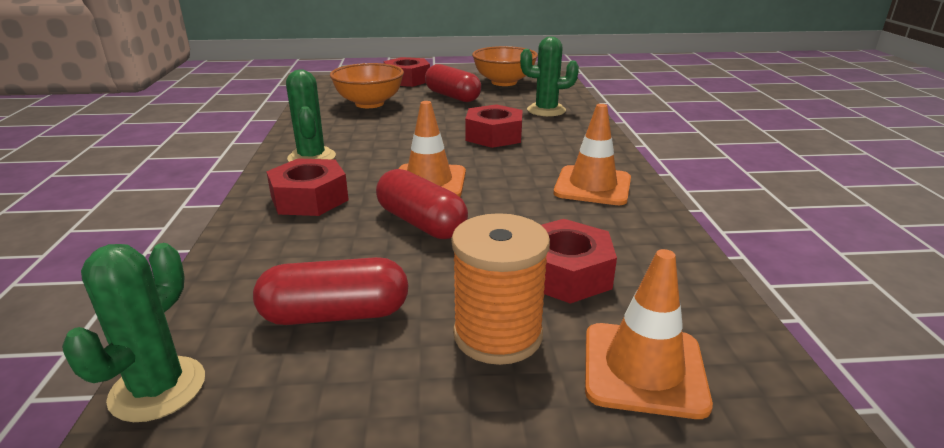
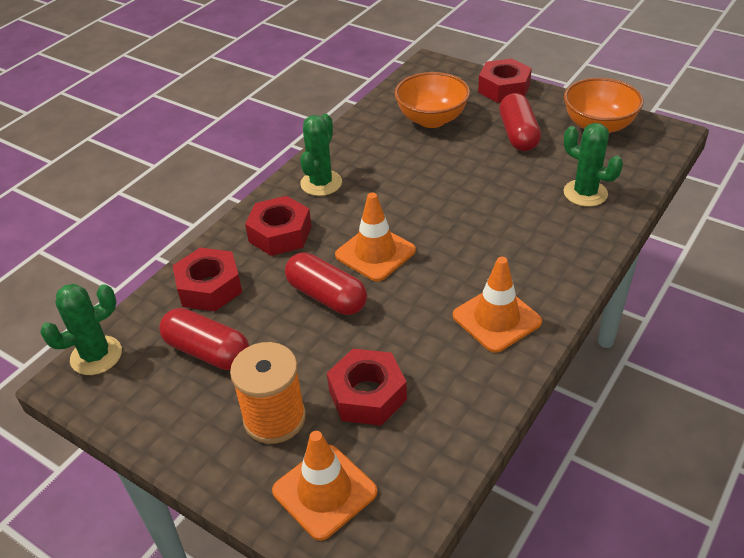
camera: 40 degrees right, 15 degrees up
(421, 223) = (327, 296): red capsule -> red capsule turned 45 degrees counterclockwise
(494, 136) = (490, 213): red nut -> red nut (209, 287)

